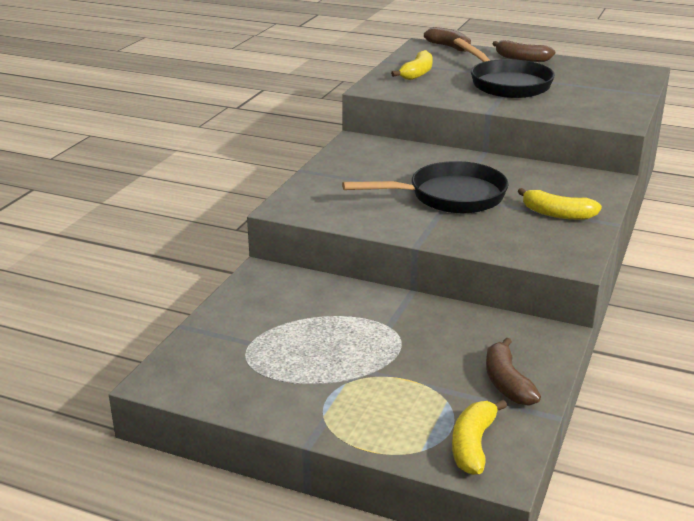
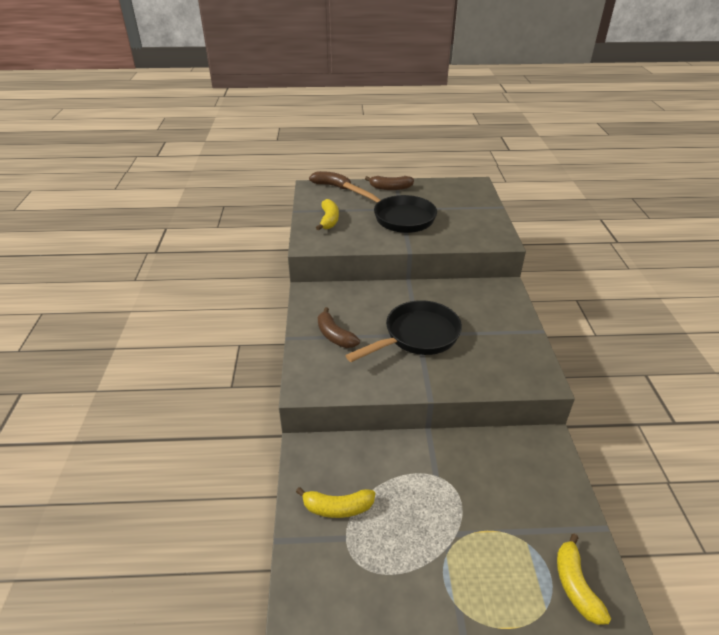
camera: 25 degrees left, 10 degrees up
(507, 383) = (552, 505): brown banana -> brown banana (335, 336)
(557, 214) = (499, 332): yellow banana -> yellow banana (337, 508)

